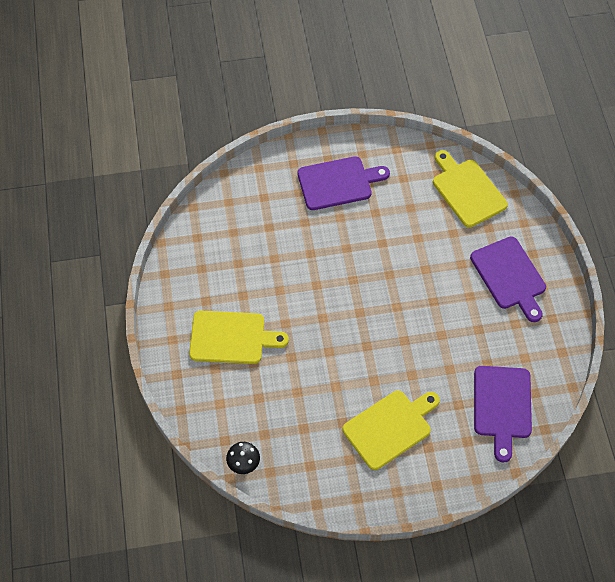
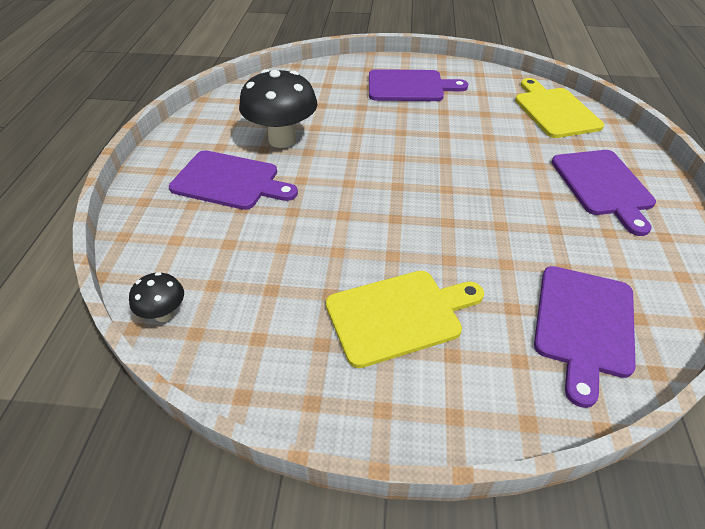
camera: 15 degrees right, 15 degrees down
(231, 338) = (229, 181): yellow cutting board -> purple cutting board
(253, 280) = (282, 139): none -> black mushroom

